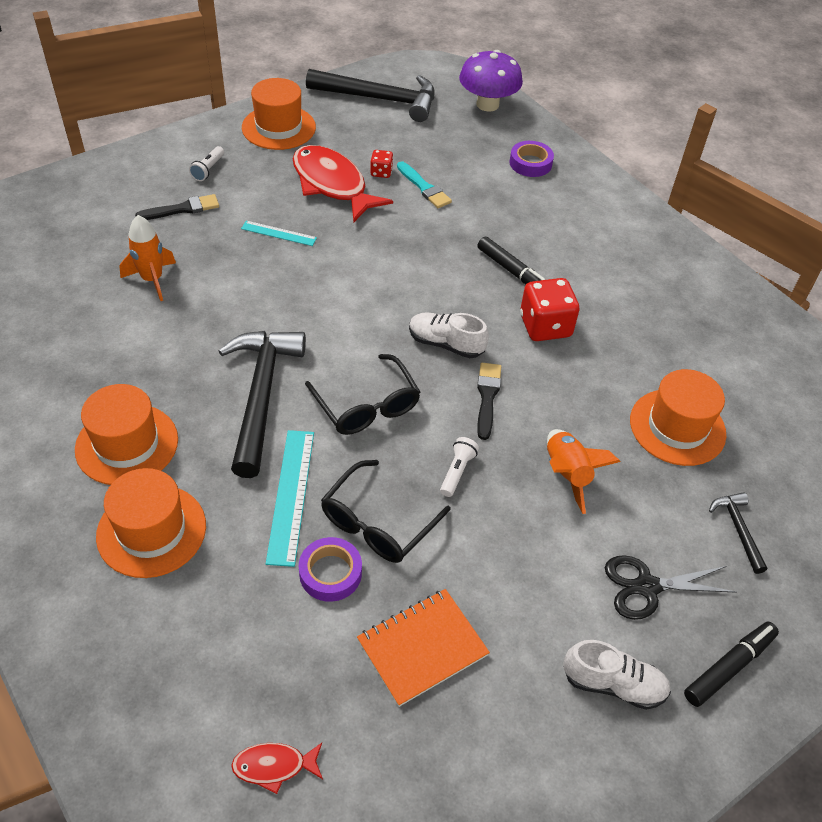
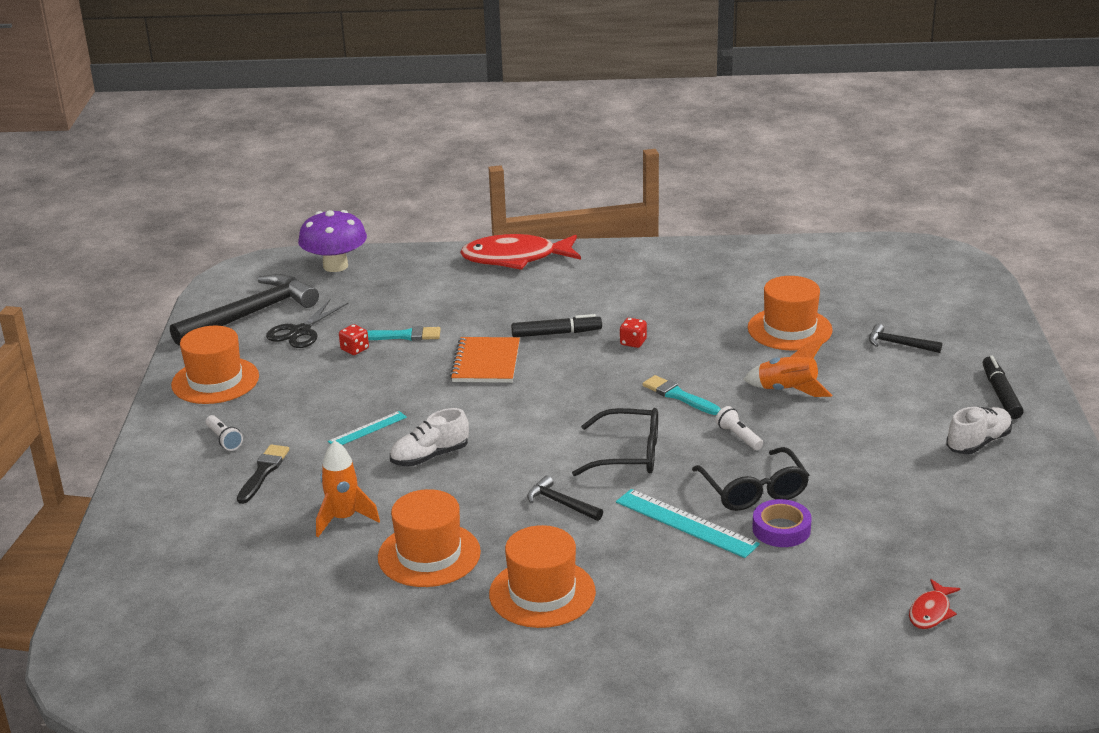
camera: 50 degrees left, 20 degrees down
(151, 530) = (654, 607): orange hat -> orange hat (429, 555)
(261, 396) = (561, 503): black hammer -> black hammer, size x0.46
(332, 185) = (338, 380): red fish -> red fish (515, 258)
(422, 648) = (884, 510): orange notebook -> orange notebook (486, 362)
(446, 344) = (602, 393): white shoe -> white shoe (430, 456)
(487, 397) = (678, 396): black brush -> turquoise brush
(530, 163) = (439, 276): purple tape -> none
(545, 326) = (633, 342): red dice -> red dice, size x0.51
(647, 586) = (913, 398): black scissors -> black scissors (300, 331)

